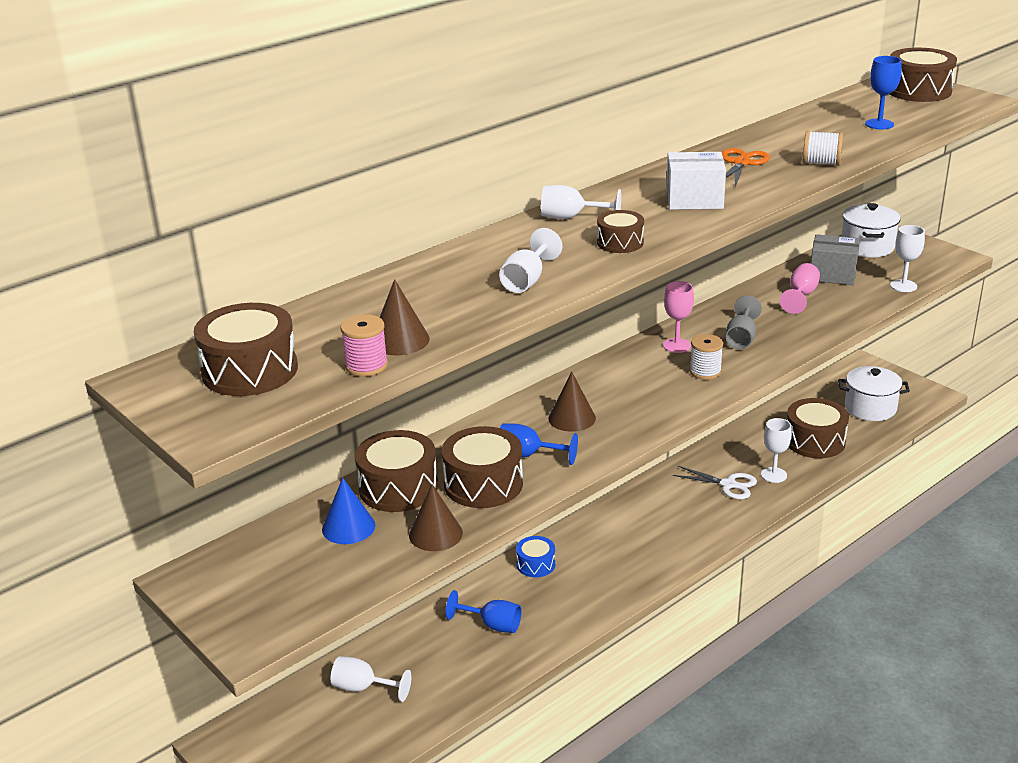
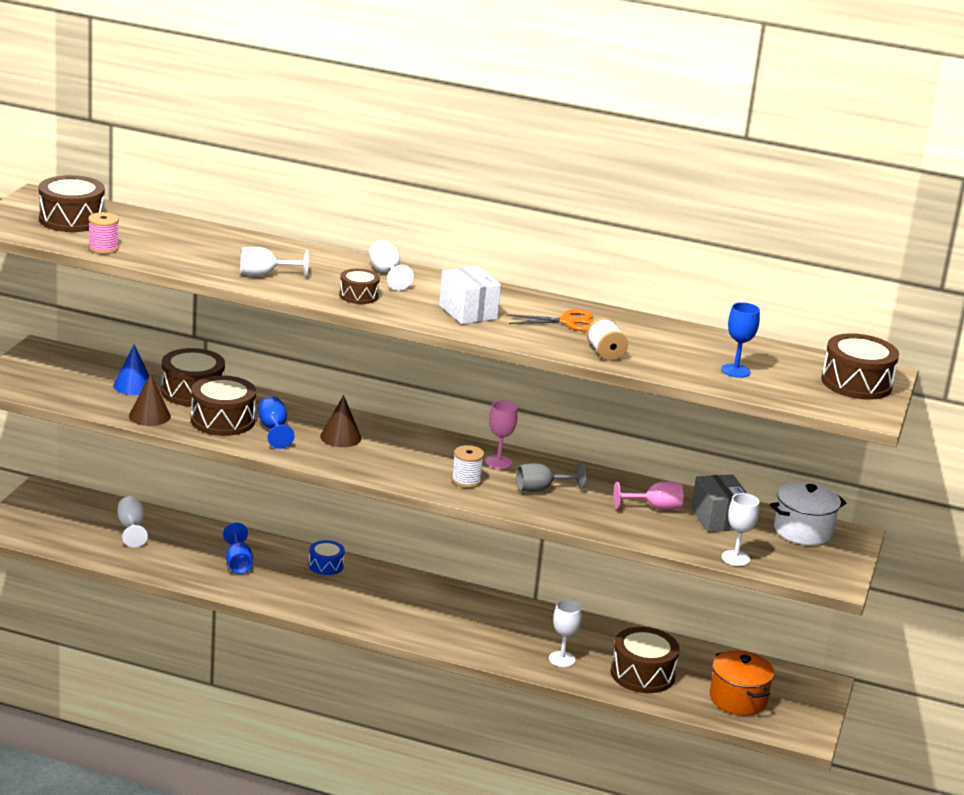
camera: 55 degrees right, 5 degrees down
(399, 340) = (144, 251): brown cone -> none
(728, 485) = (523, 637): white scissors -> none
(870, 408) = (738, 699): white pot -> orange pot

